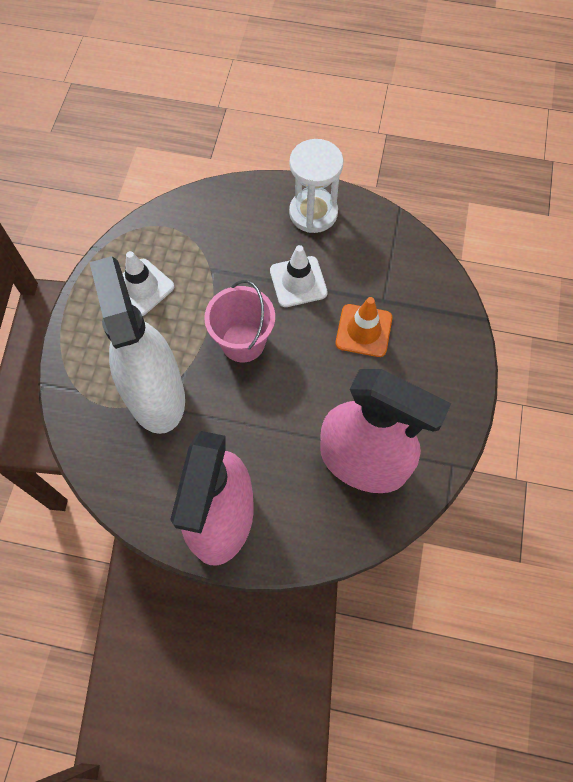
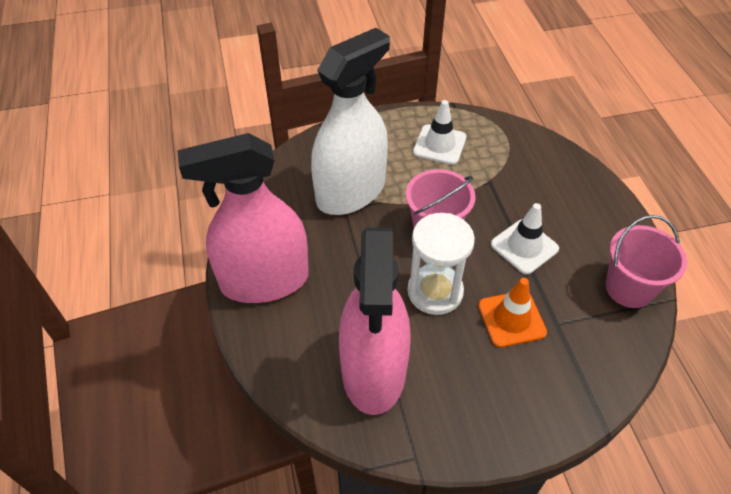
camera: 65 degrees right, 15 degrees down
(313, 213) = (605, 230): white hourglass -> white hourglass (435, 291)
(376, 231) = (629, 288): none -> pink bucket

